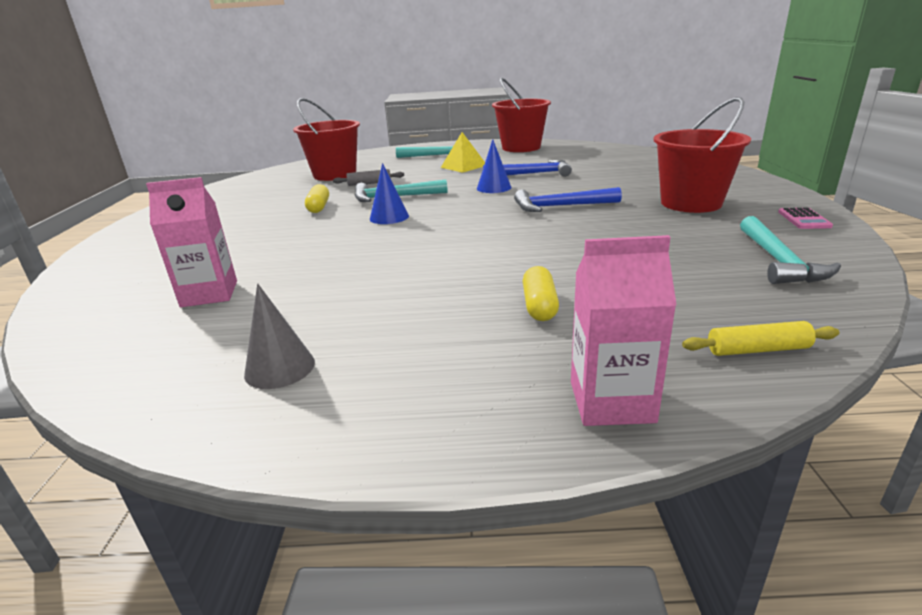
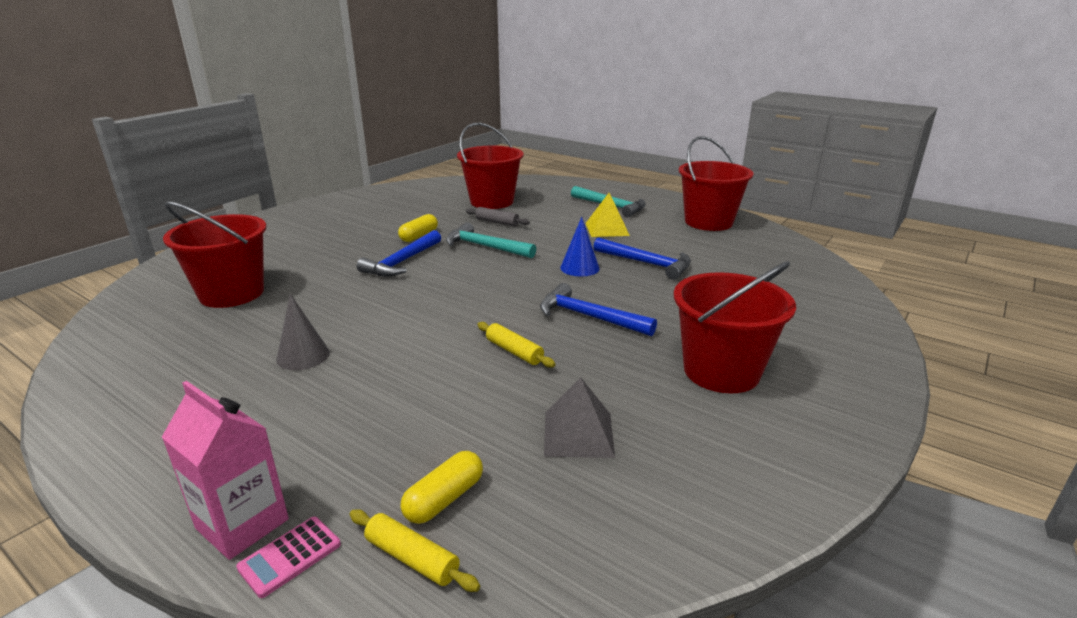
camera: 35 degrees right, 0 degrees up
(209, 294) = (232, 293): pink carton -> red bucket
(280, 368) = (162, 375): grey cone -> grey cone (303, 356)
(343, 224) = (401, 262): none -> blue hammer
(389, 217) = (442, 268): blue cone -> none
(539, 306) = (365, 414): yellow capsule -> yellow capsule (444, 499)
(557, 237) = (514, 351): none -> yellow rolling pin
(692, 255) = (578, 434): none -> grey pyramid
(778, 261) = (642, 488): turquoise hammer -> none
(803, 219) = (799, 455): pink calculator -> pink calculator (290, 556)

